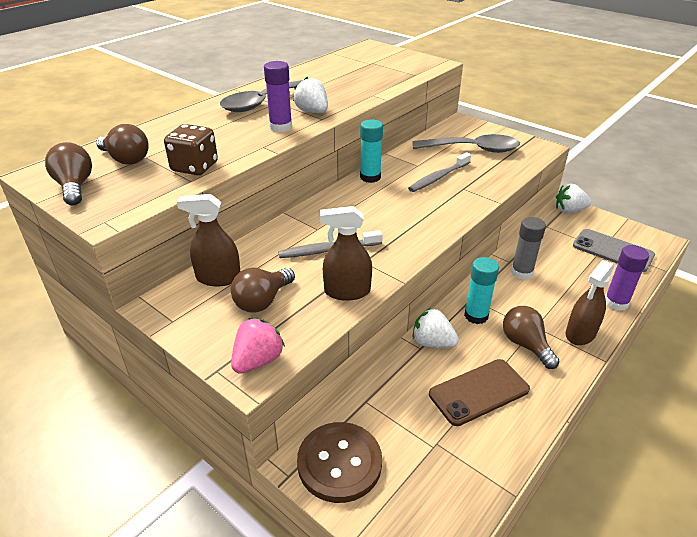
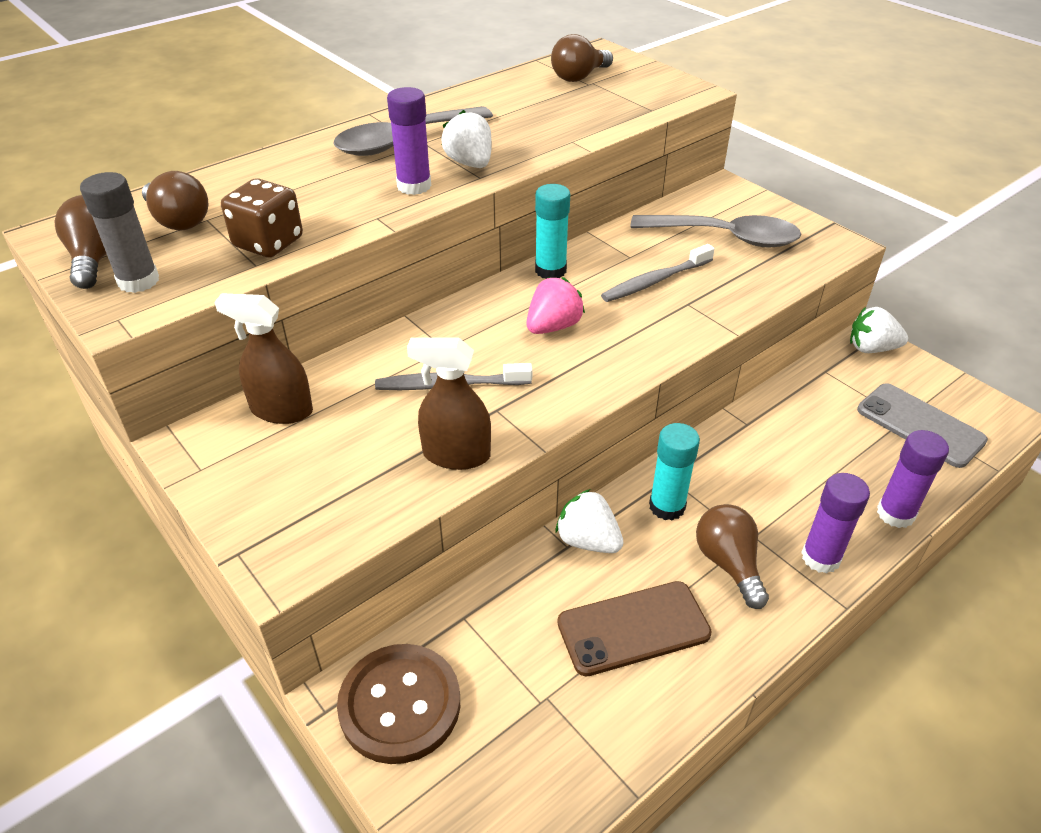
camera: 10 degrees right, 5 degrees up
(258, 360) = (297, 546): pink strawberry -> pink strawberry (553, 327)
(262, 301) = (332, 454): brown light bulb -> brown light bulb (579, 77)
(521, 272) = (760, 444): grey glue stick -> grey glue stick (138, 281)
(580, 334) = (820, 557): brown spray bottle -> purple glue stick

